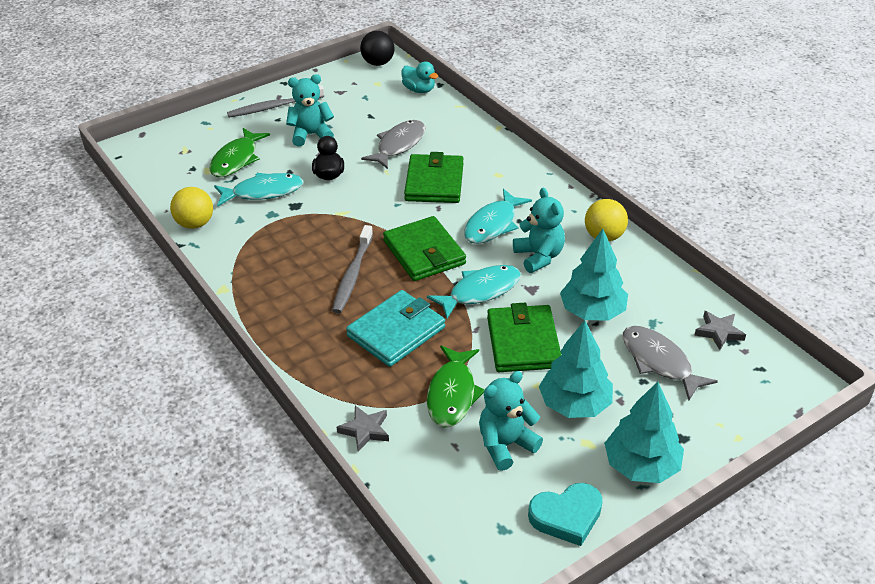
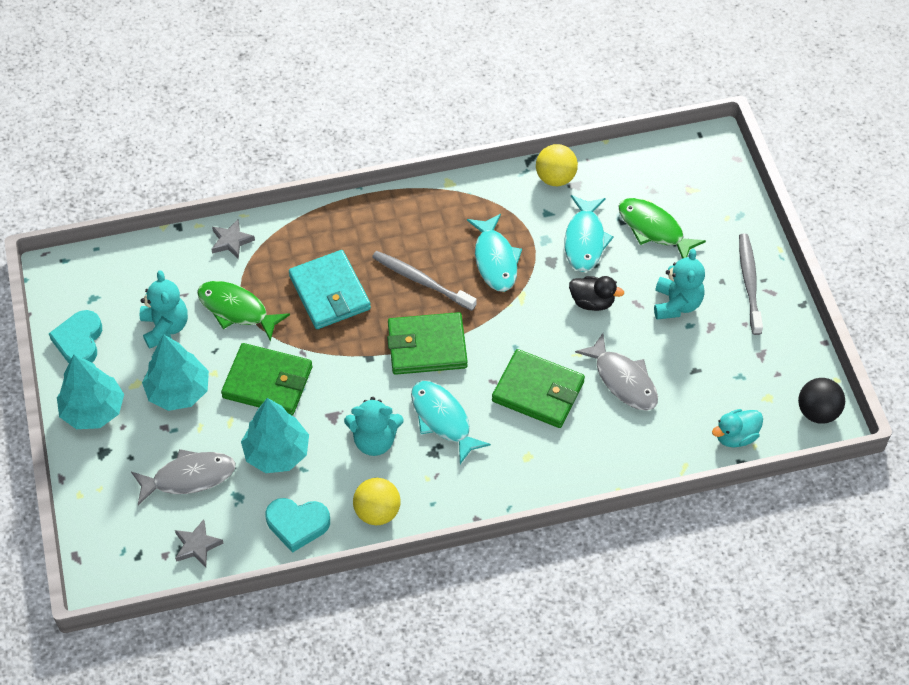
camera: 110 degrees right, 15 degrees up
(480, 291) = (349, 373): turquoise fish -> turquoise fish (495, 260)
(650, 277) = (297, 524): none -> turquoise heart

